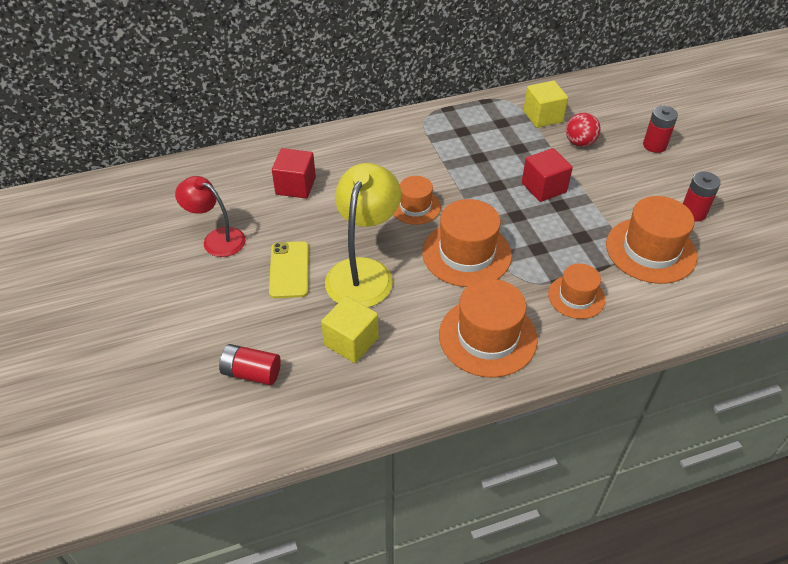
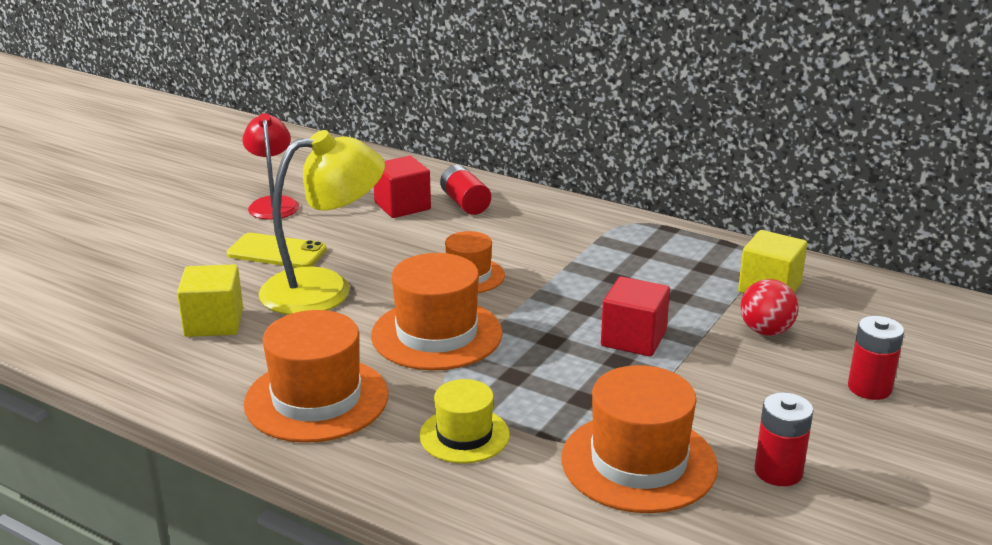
camera: 50 degrees right, 20 degrees down
(251, 373) = (115, 291): red battery -> red battery (465, 203)
(289, 270) = (277, 252): yellow phone -> yellow phone turned 60 degrees clockwise
(576, 297) = (464, 435): orange hat -> yellow hat

